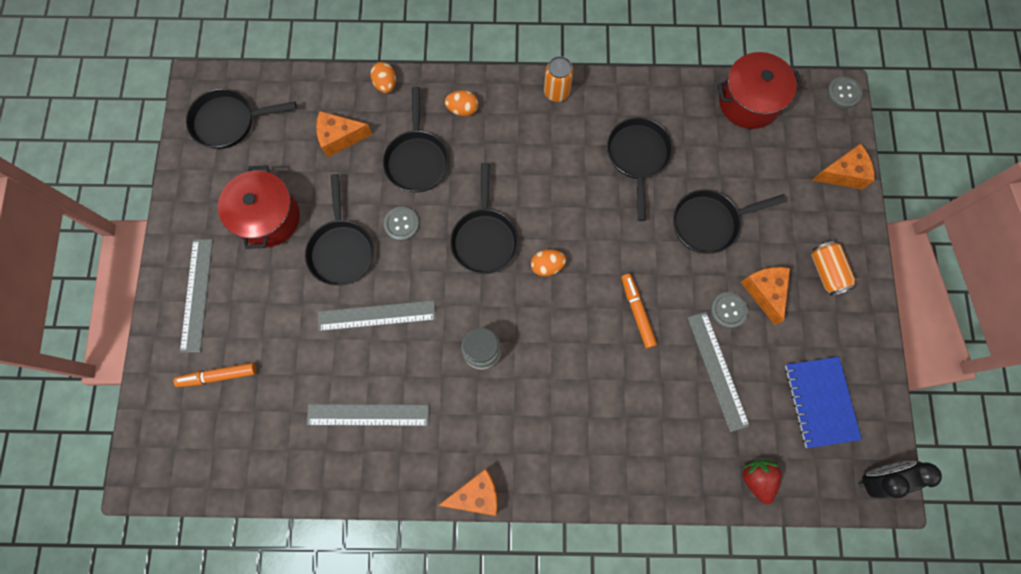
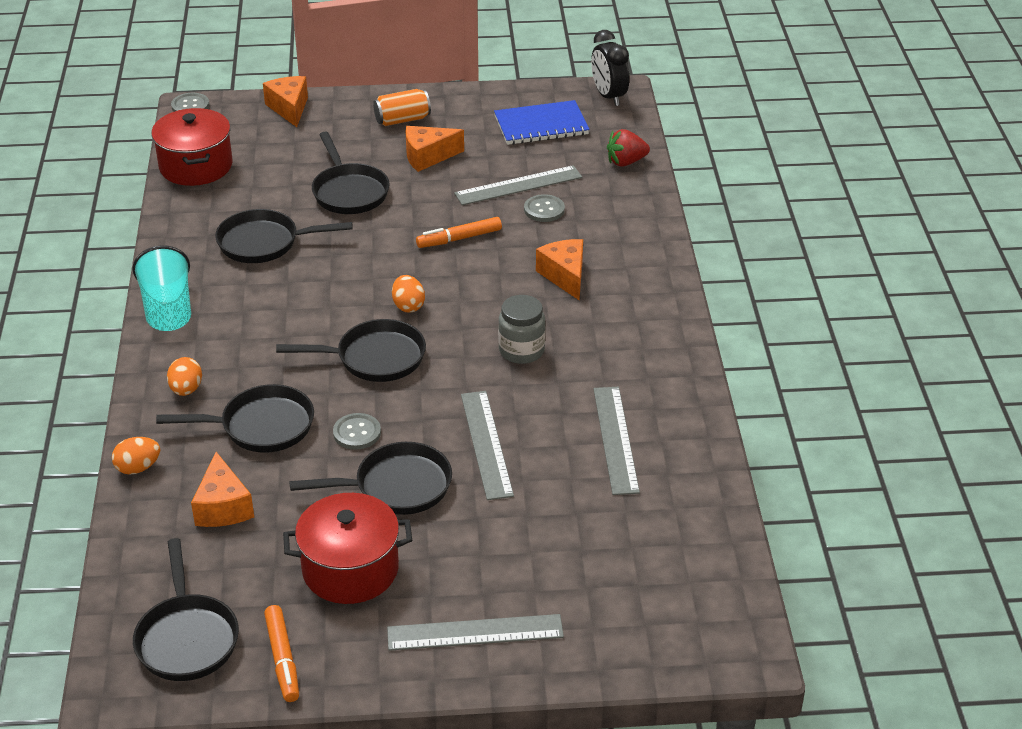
camera: 95 degrees left, 35 degrees down
(218, 376) = (590, 590): orange marker -> orange marker (282, 659)
(476, 494) = (688, 345): orange cheese -> orange cheese (565, 276)
(556, 92) = (168, 309): orange can -> turquoise cup
(728, 310) = (451, 179): grey button -> grey button (544, 210)

